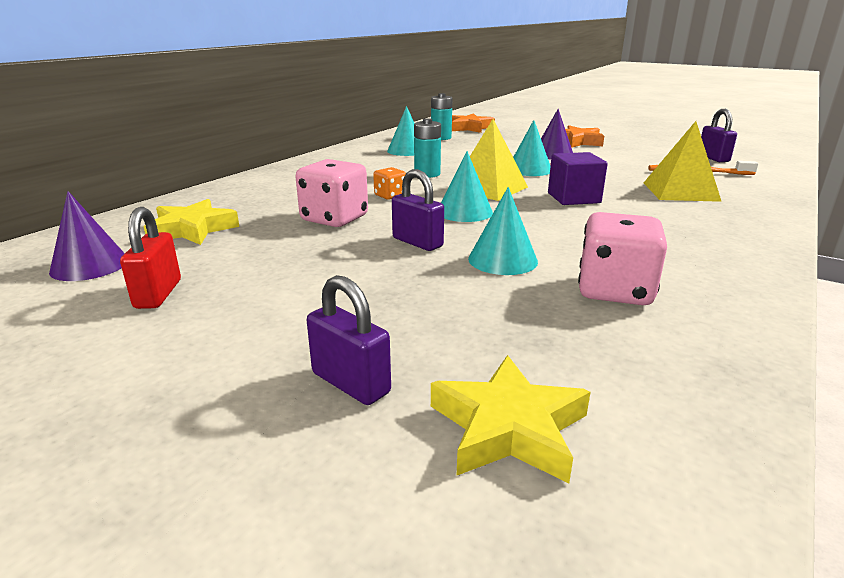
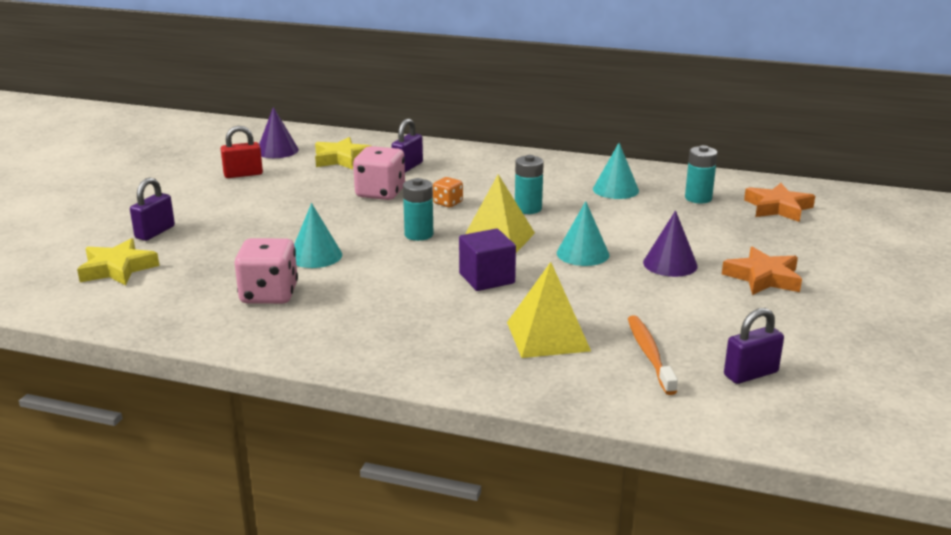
camera: 75 degrees right, 0 degrees up
(417, 242) = (341, 225): purple padlock -> purple padlock (407, 167)
(464, 212) = (419, 234): turquoise cone -> turquoise battery

